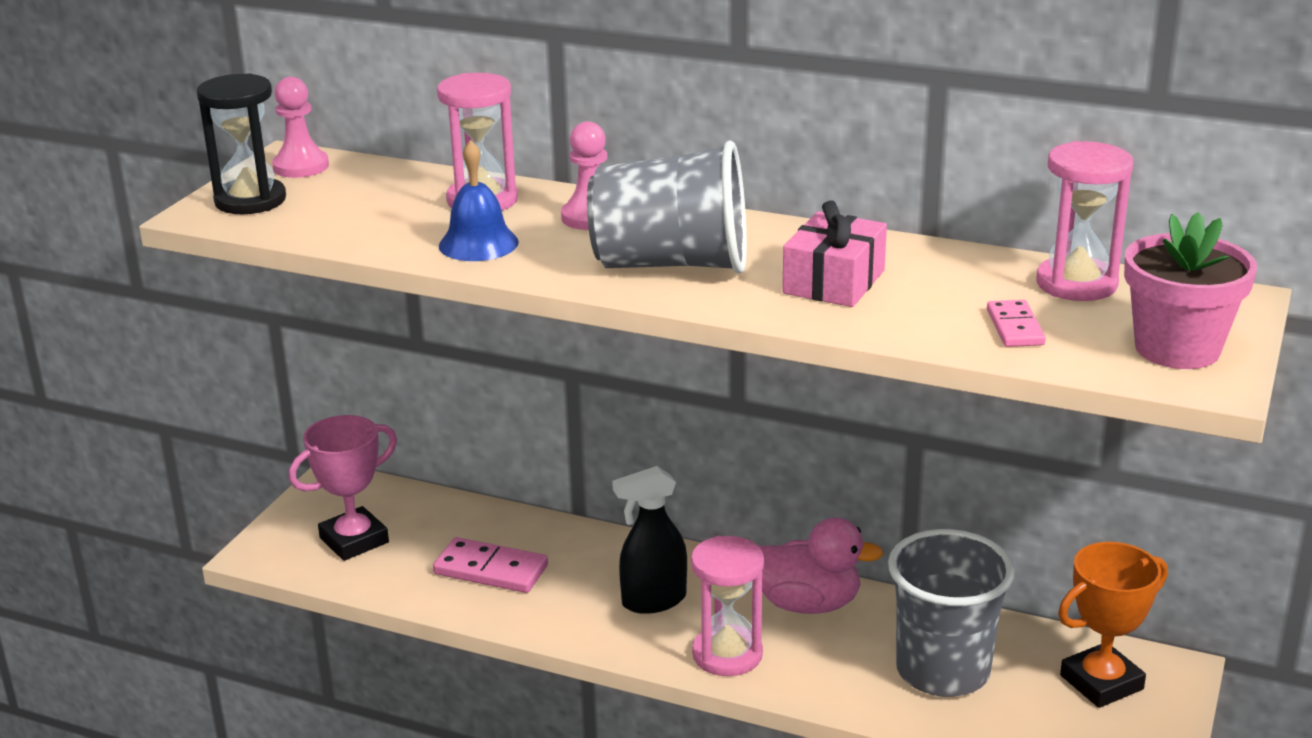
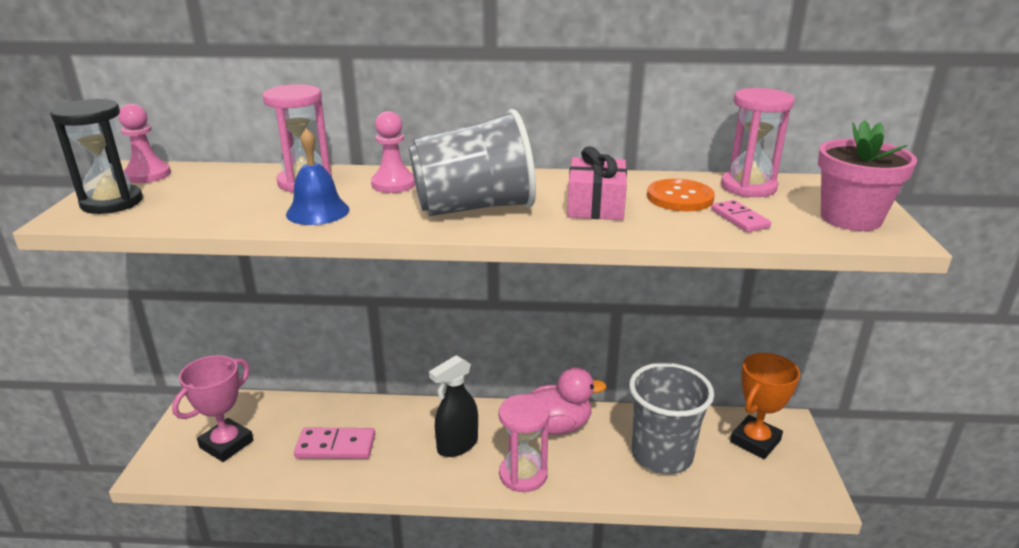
camera: 20 degrees left, 0 degrees up
(960, 286) = (680, 197): none -> orange button

